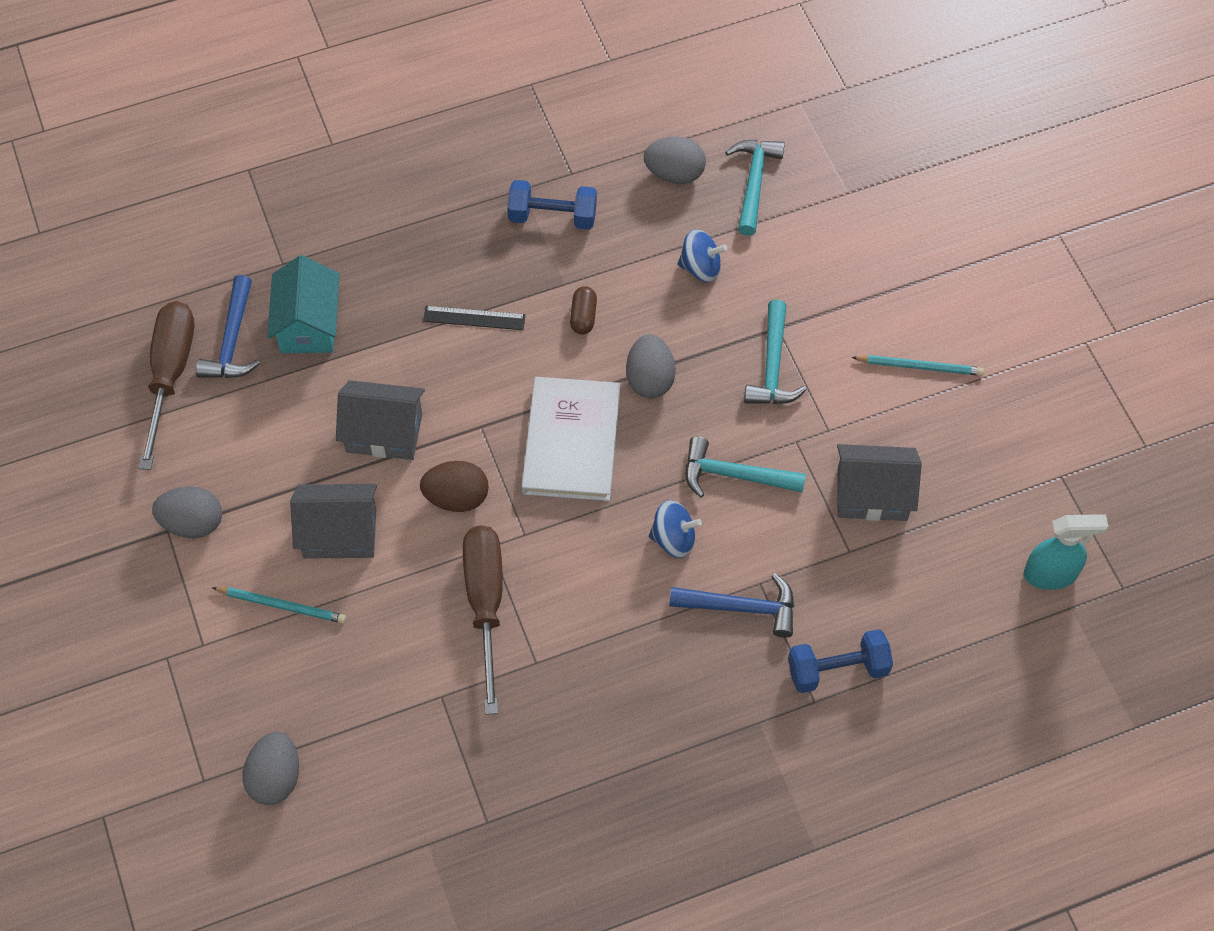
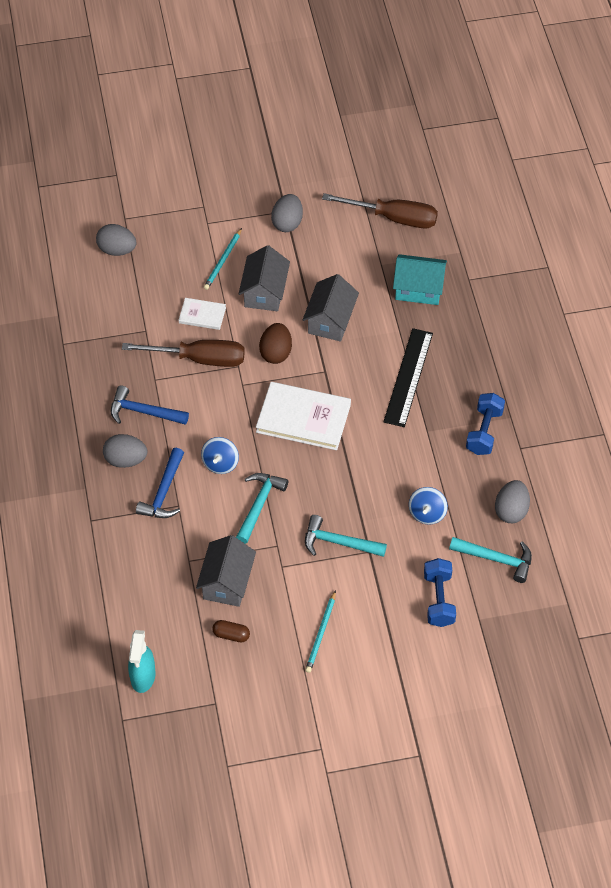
camera: 100 degrees right, 5 degrees down
(232, 341) = (413, 250): blue hammer -> blue hammer (143, 412)
(398, 616) = (202, 315): none -> white book
(474, 318) = (408, 377): black ruler -> black ruler, size x1.74
(583, 316) = (398, 438): brown capsule -> brown capsule (231, 635)
(650, 379) = (342, 469): grey egg -> grey egg (126, 460)
(837, 669) = (108, 537): blue dumbbell -> blue dumbbell (439, 599)

